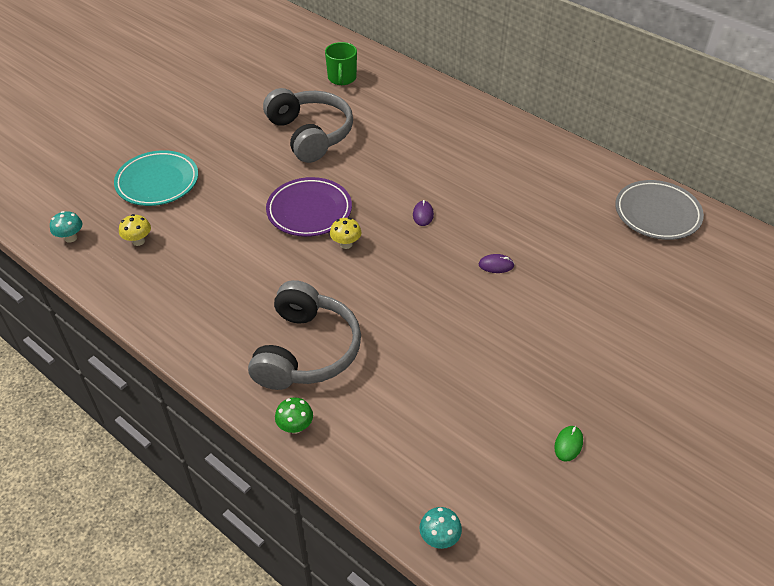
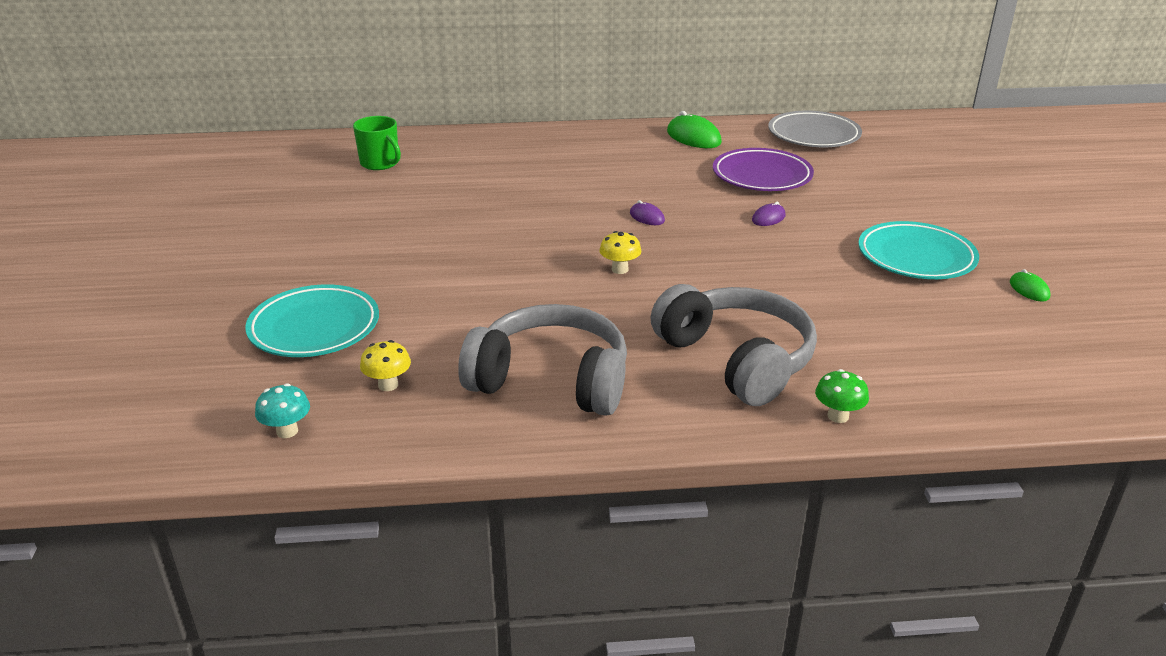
camera: 45 degrees left, 15 degrees down
(309, 211) = (537, 265): purple plate -> purple plate (762, 176)
(310, 134) = (426, 213): grey headphones -> grey headphones (551, 380)
(439, 538) = (1079, 403): turquoise mushroom -> none
(538, 363) = (916, 257): none -> turquoise plate
(563, 164) = (693, 137): none -> green mouse

